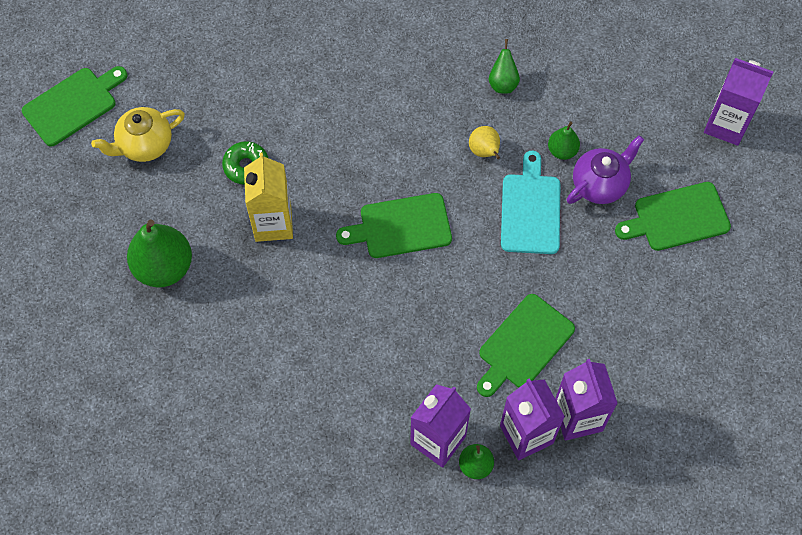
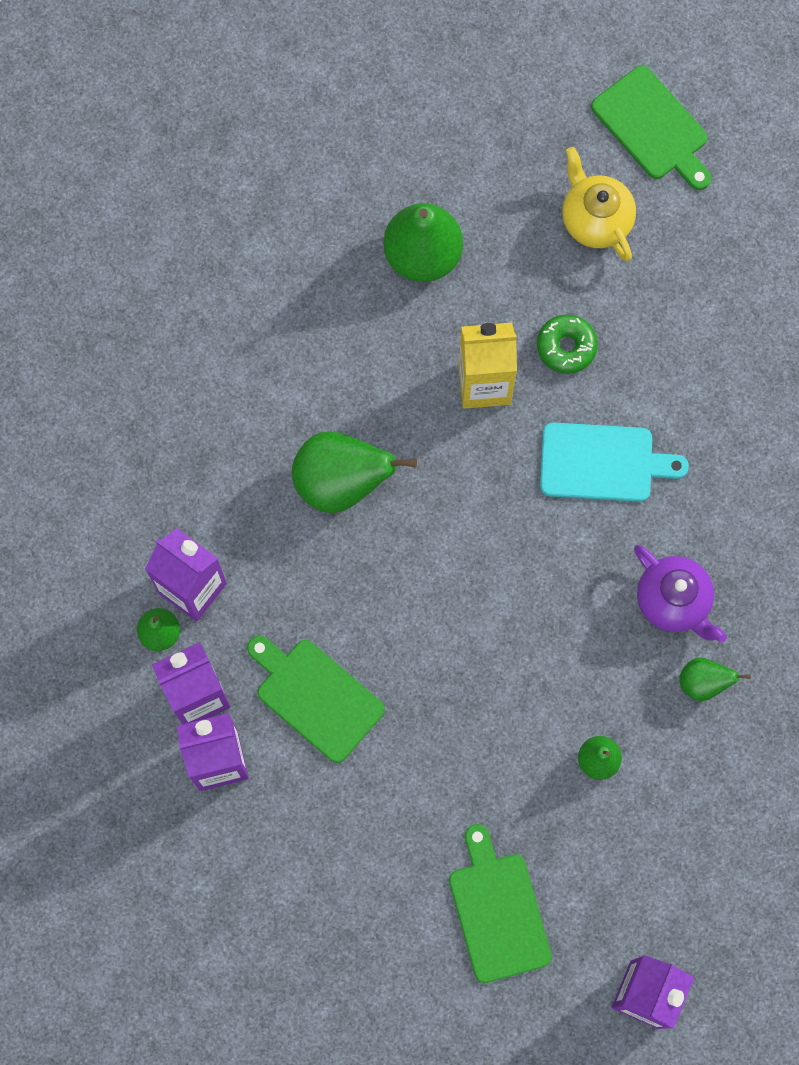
camera: 90 degrees right, 10 degrees up
(350, 327) = (341, 482): none -> green pear
(401, 227) = (481, 544): green cutting board -> none
(484, 151) = (594, 655): yellow pear -> none
(530, 210) = (507, 713): turquoise cutting board -> turquoise cutting board (602, 462)
(600, 184) = (547, 809): purple teapot -> purple teapot (673, 601)

